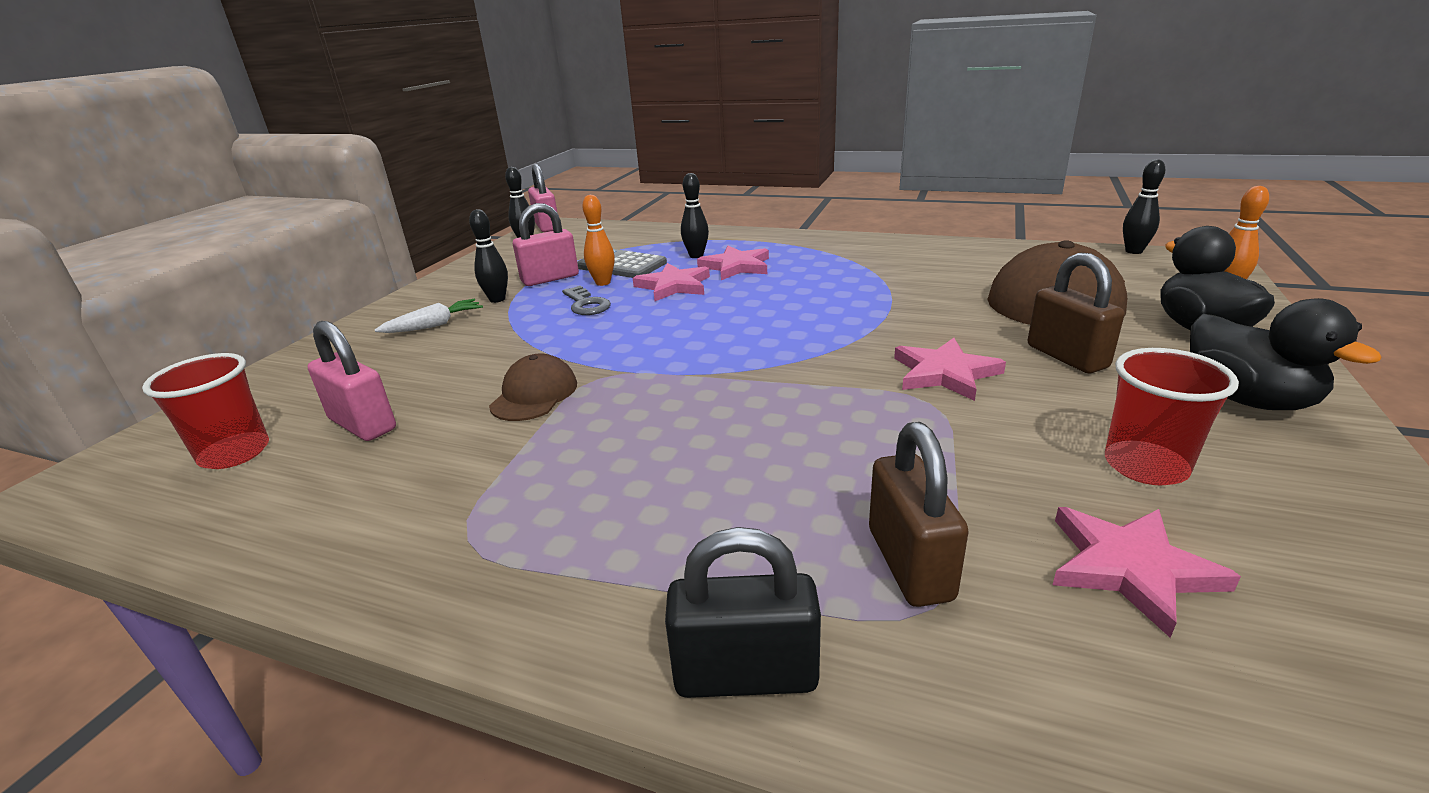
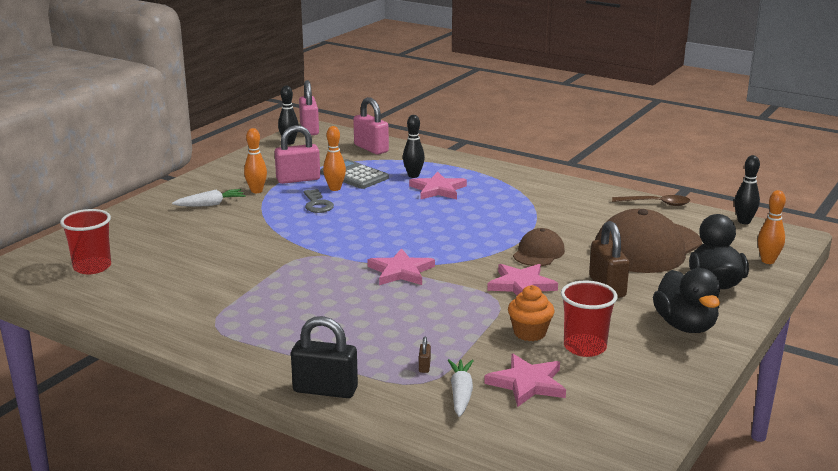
camera: 10 degrees right, 5 degrees down
(362, 424) = (163, 262): pink padlock -> pink padlock (371, 148)
(497, 299) = (256, 191): black bowling pin -> orange bowling pin
(534, 394) = (266, 260): brown cap -> brown cap (538, 253)
(673, 286) = (384, 199): pink star -> pink star (401, 271)
(909, 563) = (424, 366): brown padlock -> brown padlock, size x0.42
(1010, 247) = (656, 203): none -> brown spoon
(1030, 623) = (461, 394): none -> white carrot
(1031, 454) = (529, 333): none -> orange cupcake

